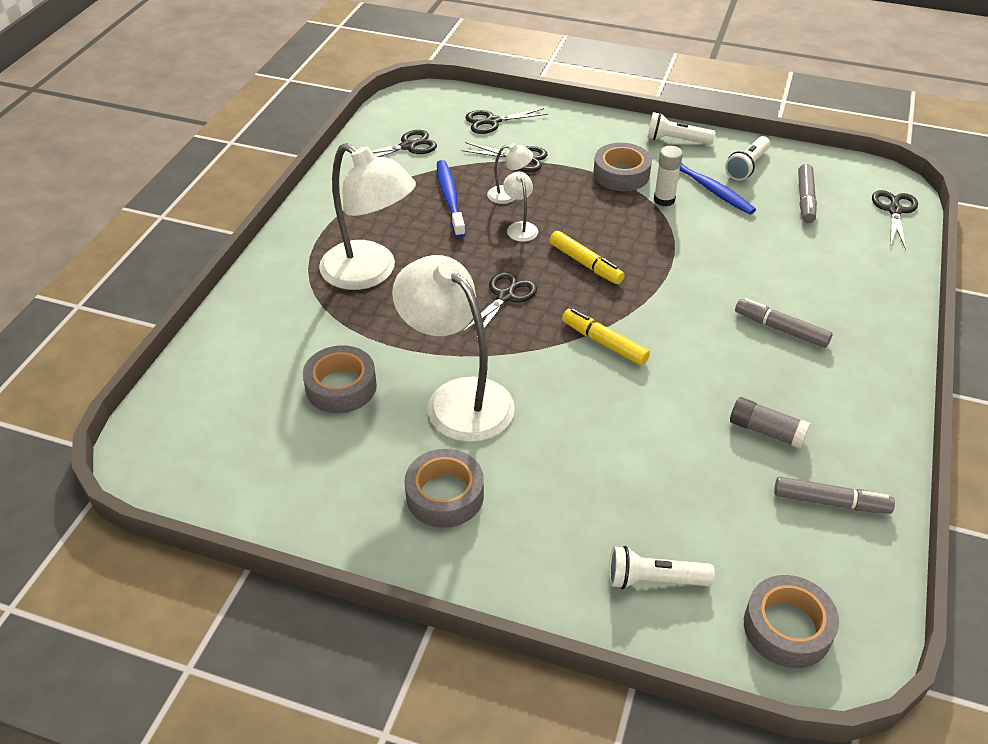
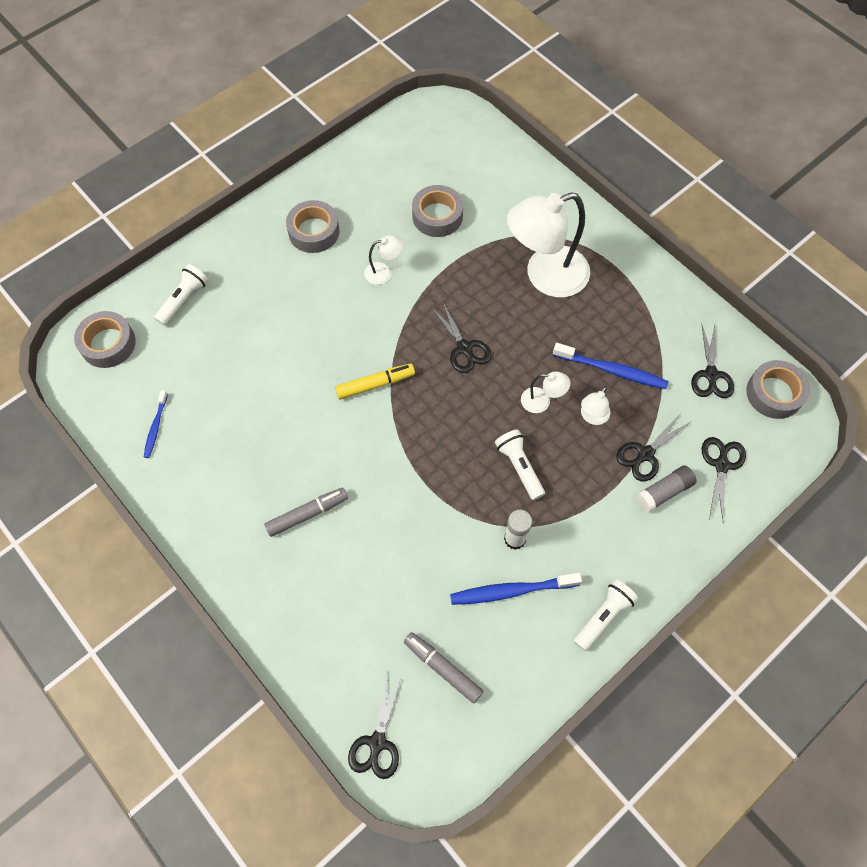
camera: 120 degrees right, 20 degrees up
(457, 398) = (384, 272): white lamp -> white lamp, size x0.44
(585, 263) = (468, 423): yellow marker -> none
(621, 174) = (573, 527): grey tape -> grey tape (774, 393)
(747, 166) = (523, 654): white flashlight -> white flashlight (519, 467)
(766, 431) = (230, 431): grey glue stick -> grey glue stick (664, 492)
(830, 502) = (155, 427): grey marker -> blue toothbrush
(894, 210) = (377, 742): black scissors -> black scissors turned 60 degrees clockwise

